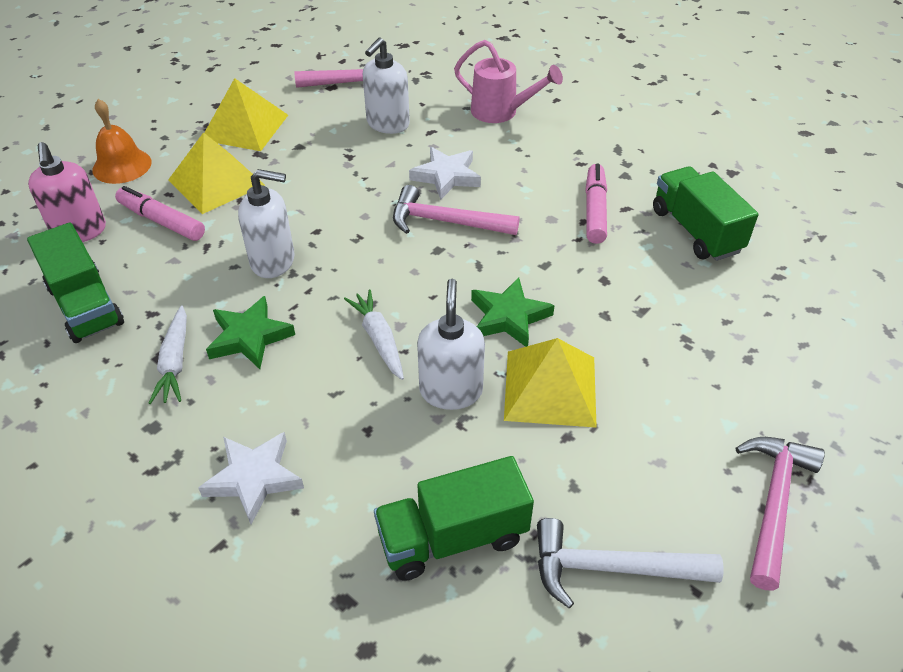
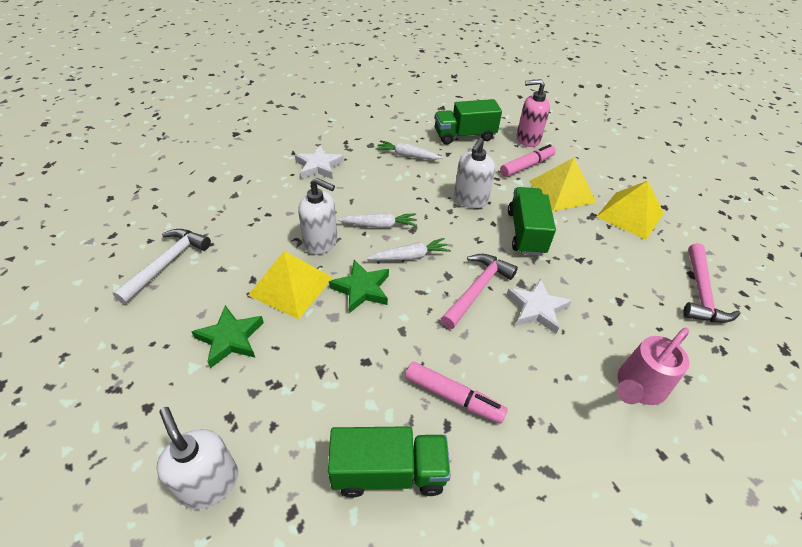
camera: 110 degrees right, 0 degrees up
(122, 166) = (590, 159): orange bell -> none
(249, 337) = (411, 180): green star -> green star (230, 339)
(387, 124) = (625, 294): white soap dispenser -> white soap dispenser (210, 483)
(424, 290) = (410, 256): none -> white carrot
(452, 537) = (235, 215): green truck -> green truck (526, 233)
(773, 503) = (126, 356): pink hammer -> none

